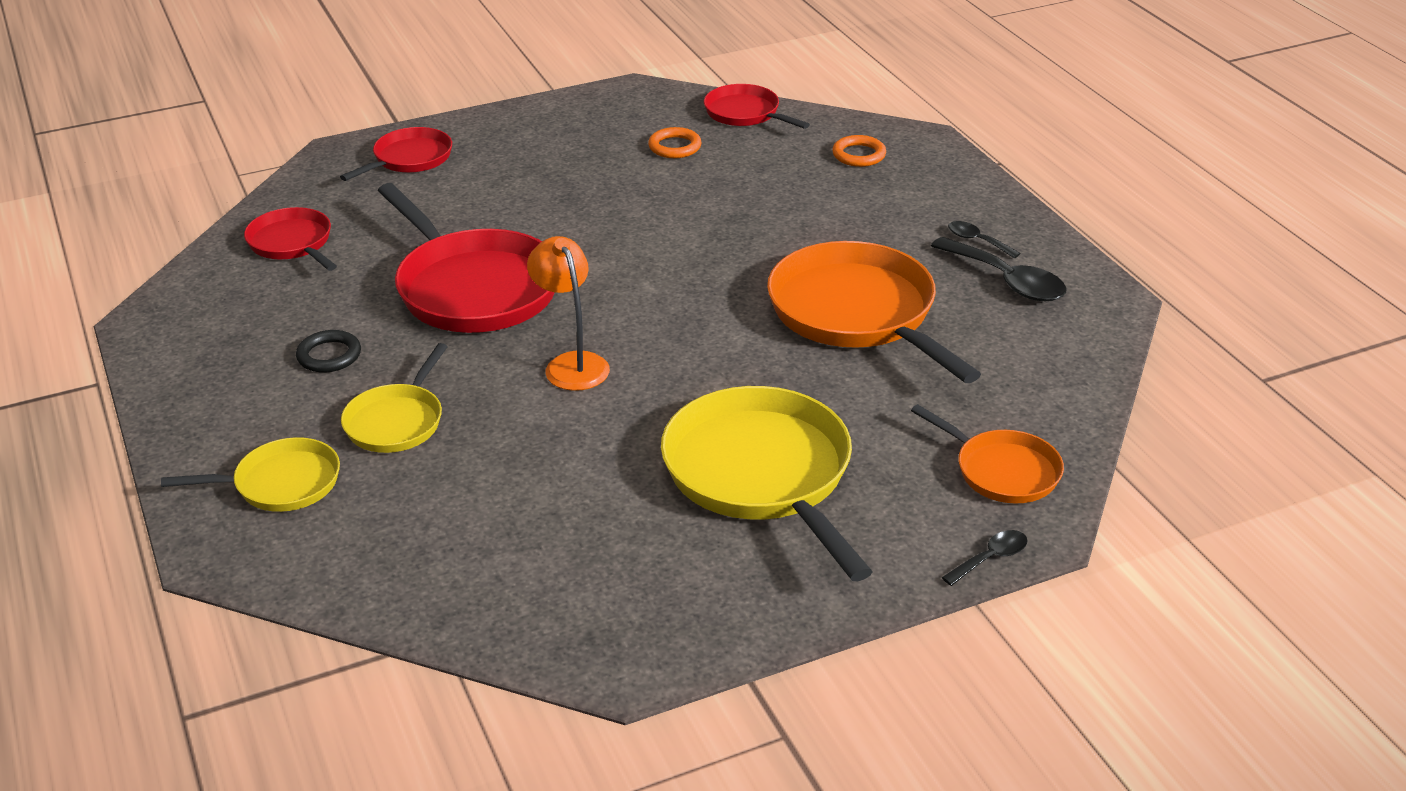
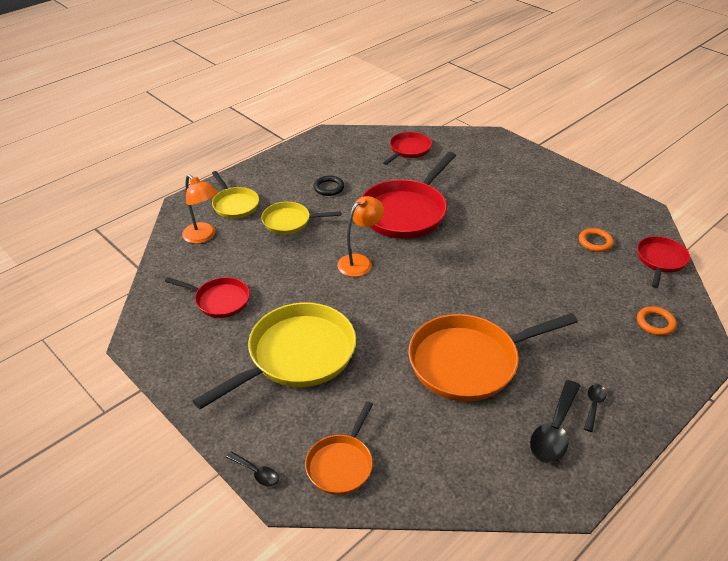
camera: 70 degrees right, 5 degrees up
(356, 542) = (203, 237): none -> orange lamp
(409, 159) = (505, 158): red pan -> red pan (219, 300)
(857, 314) = (469, 362): orange pan -> orange pan turned 150 degrees counterclockwise

